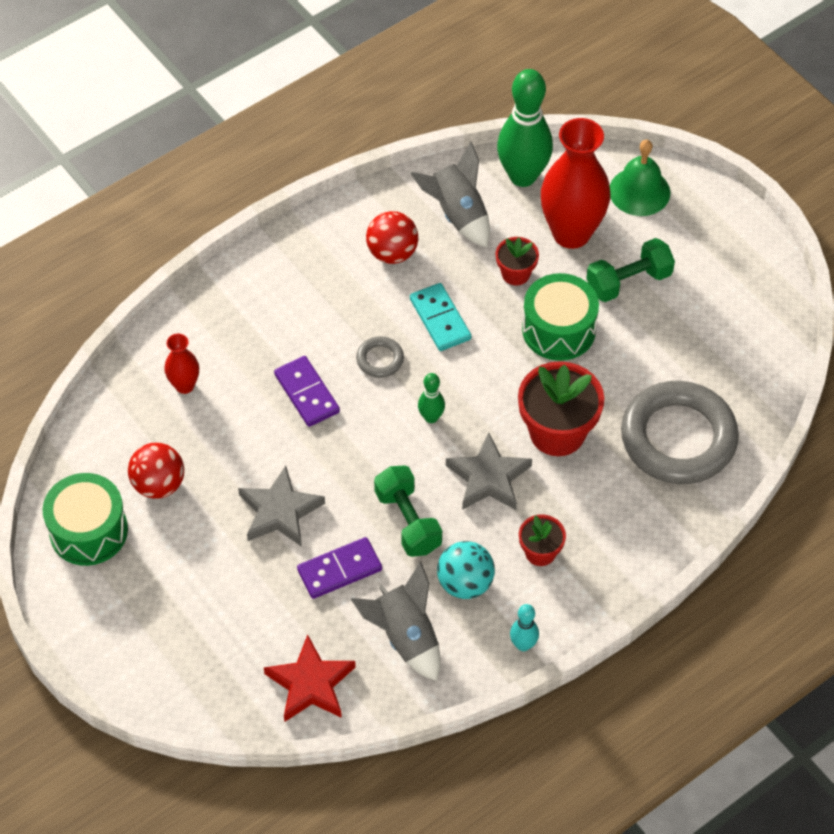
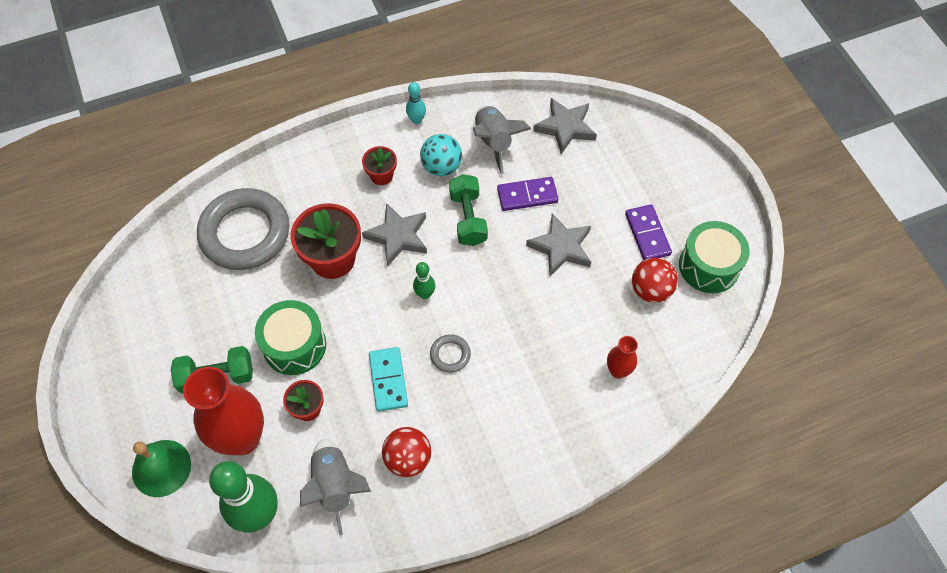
camera: 165 degrees left, 5 degrees up
(307, 393) = (518, 339): purple domino -> purple domino (647, 234)
(311, 684) = (565, 127): red star -> grey star

